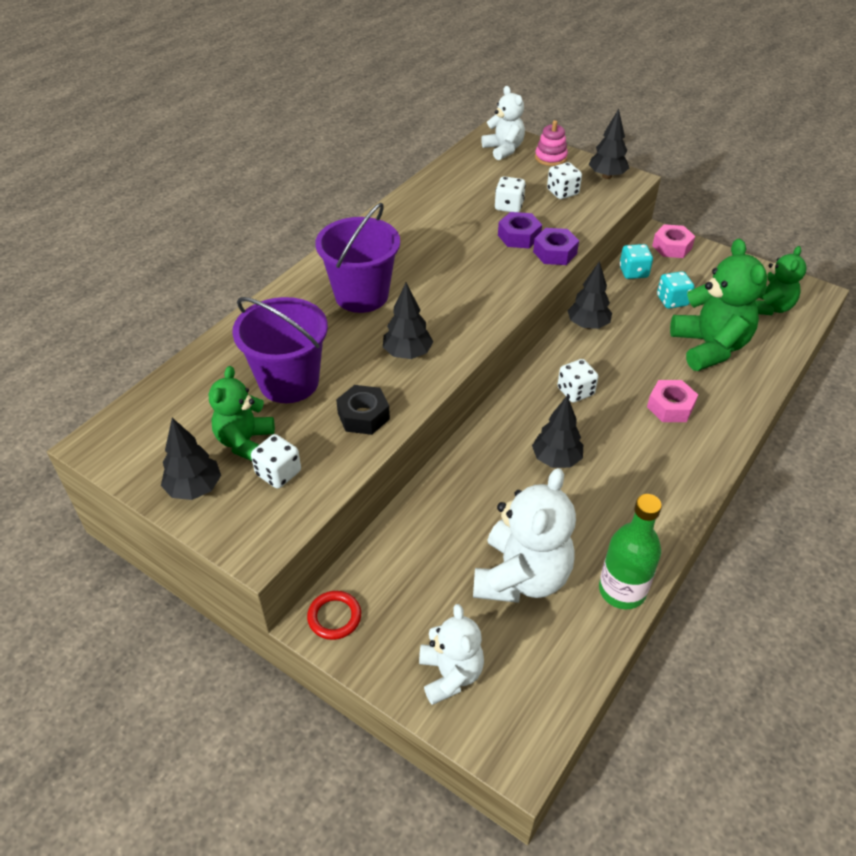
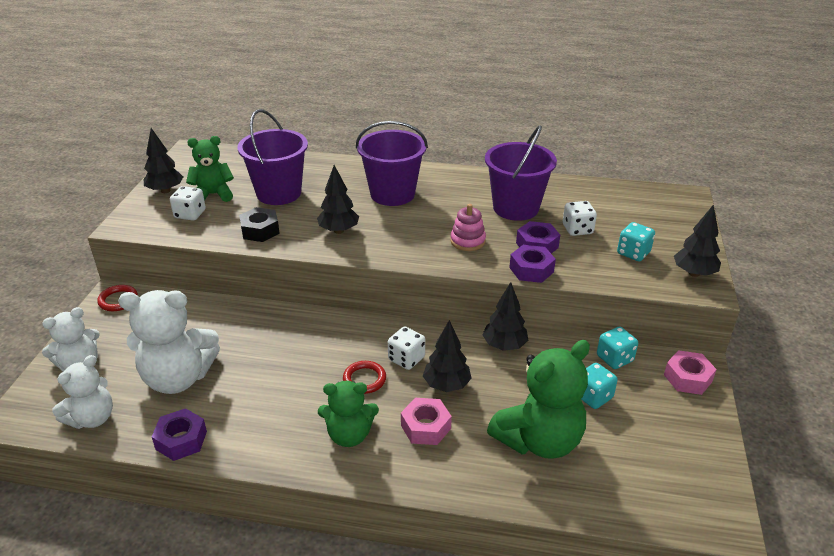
camera: 65 degrees right, 10 degrees down
(449, 227) = (516, 208): none -> purple bucket
(503, 149) = (665, 206): white teddy bear -> white teddy bear (92, 418)
(550, 158) = (685, 233): pink stacking toy -> pink stacking toy (467, 241)
(556, 459) = (314, 367): black tree -> black tree (446, 385)
(562, 192) = (633, 253): white dice -> turquoise dice
(591, 428) = (364, 379): none -> red ring
(622, 590) = (181, 440): green bottle -> purple nut
(769, 307) = (653, 481): green teddy bear -> green teddy bear (349, 435)

